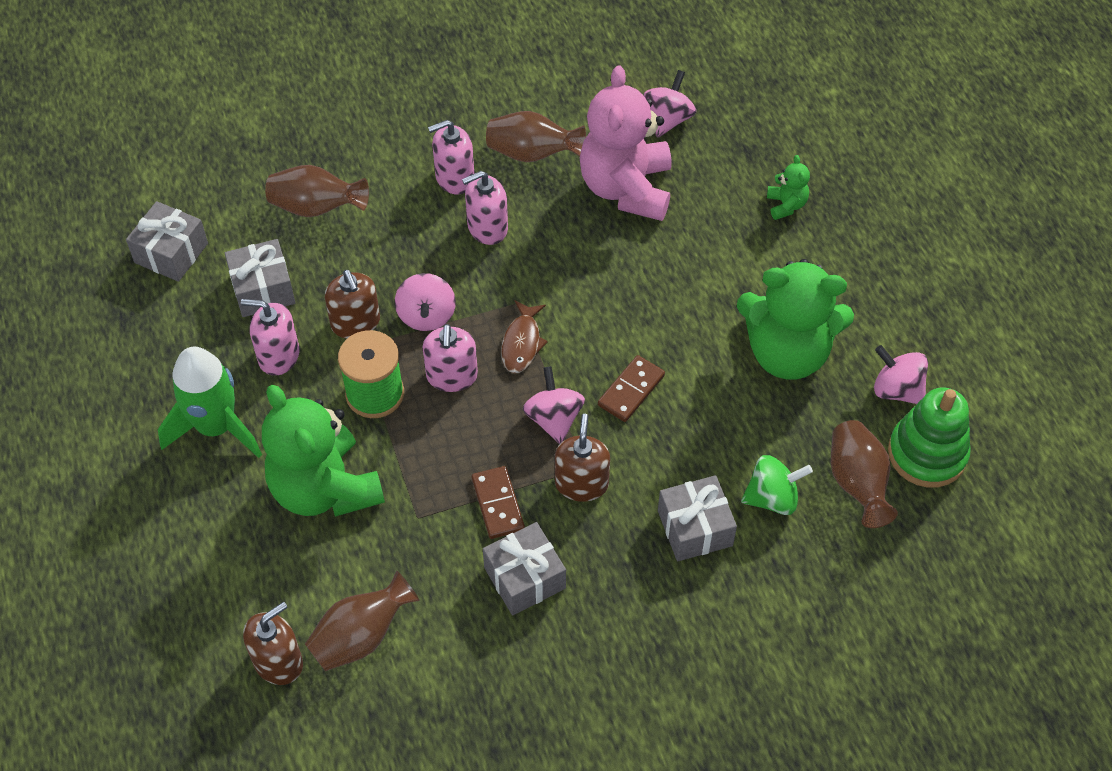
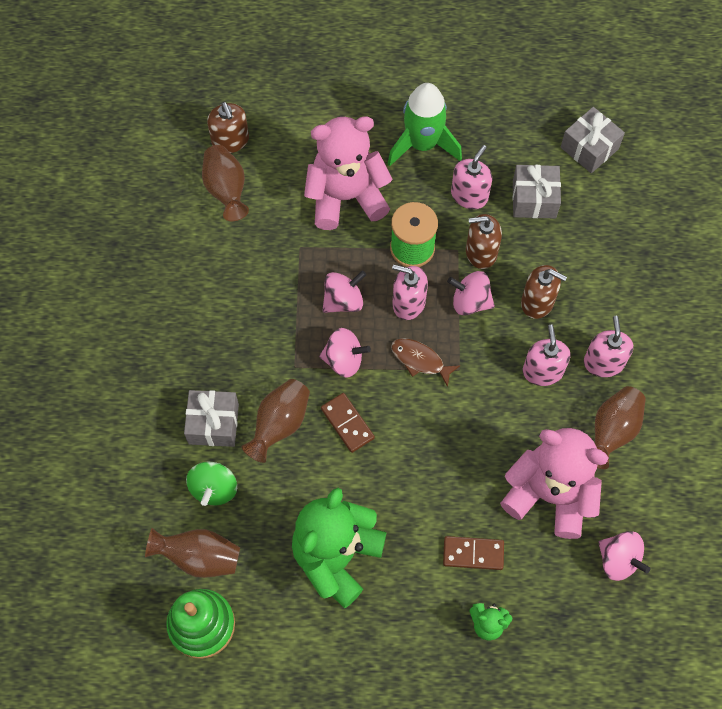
camera: 110 degrees right, 10 degrees up
(316, 207) = (603, 254): brown vase -> brown vase (279, 424)
(325, 488) = (346, 197): green teddy bear -> pink teddy bear
(497, 504) = (288, 300): brown domino -> brown domino (473, 553)
(524, 578) = (224, 299): grey gift -> none
(581, 483) = (282, 360): brown soap dispenser -> brown soap dispenser (537, 302)
(896, 390) = (268, 629): pink spinning top -> pink spinning top (343, 301)

